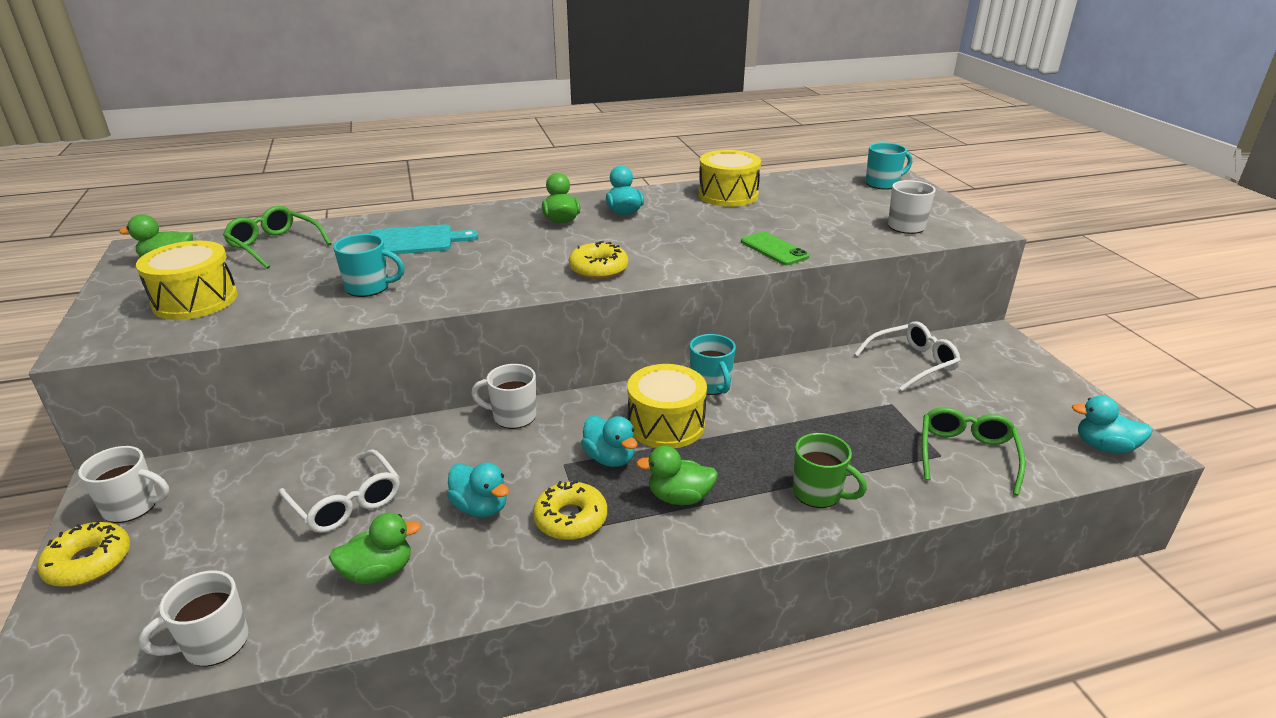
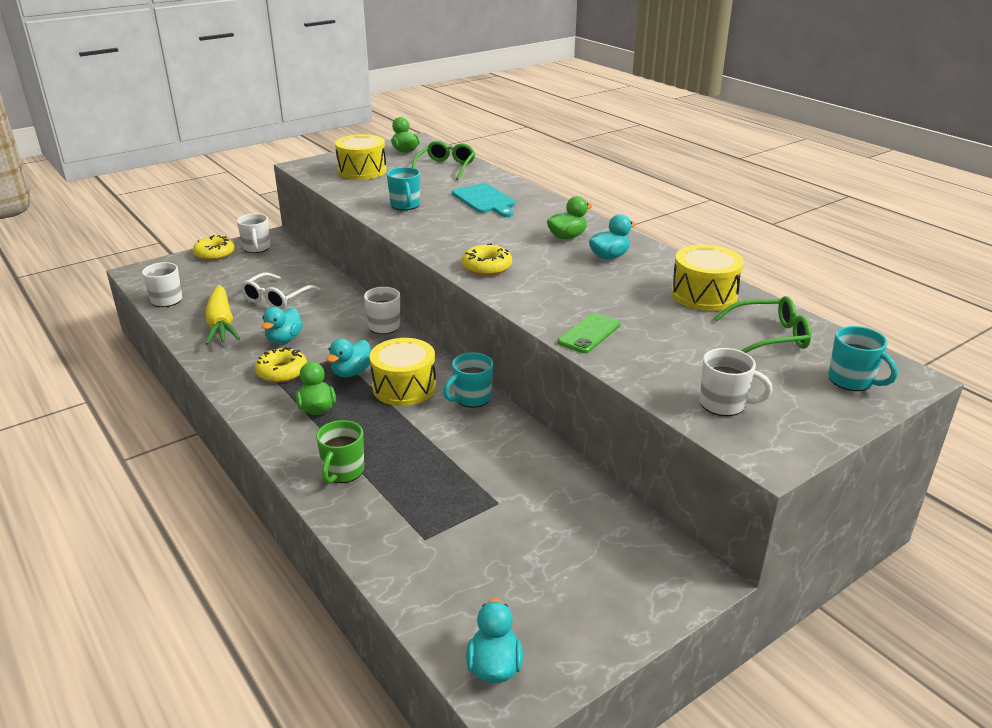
camera: 70 degrees right, 0 degrees up
(378, 572) = (221, 324): green duck -> yellow carrot
(912, 363) = (587, 512): white glasses -> none
(966, 454) = (433, 556): green glasses -> green glasses (770, 336)

